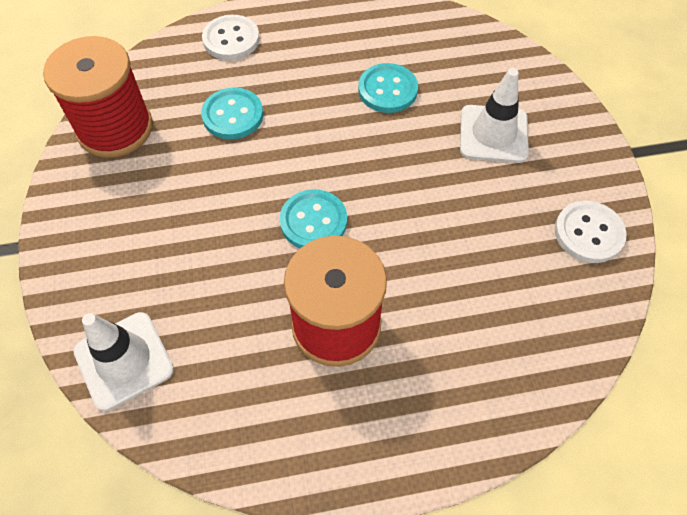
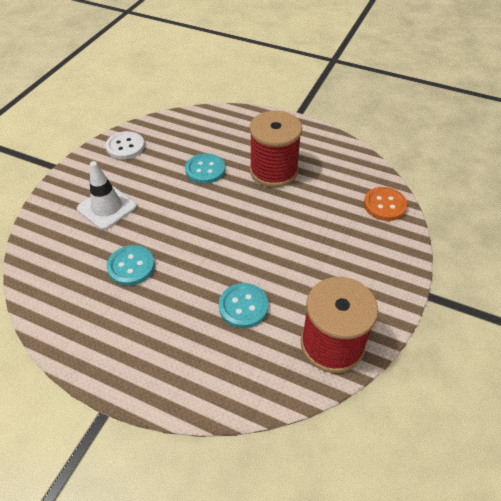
camera: 145 degrees left, 10 degrees down
(124, 360) = (384, 205): white traffic cone -> orange button
(231, 39) = (195, 377): white button -> none
(313, 221) = (246, 216): turquoise button -> turquoise button (205, 170)

